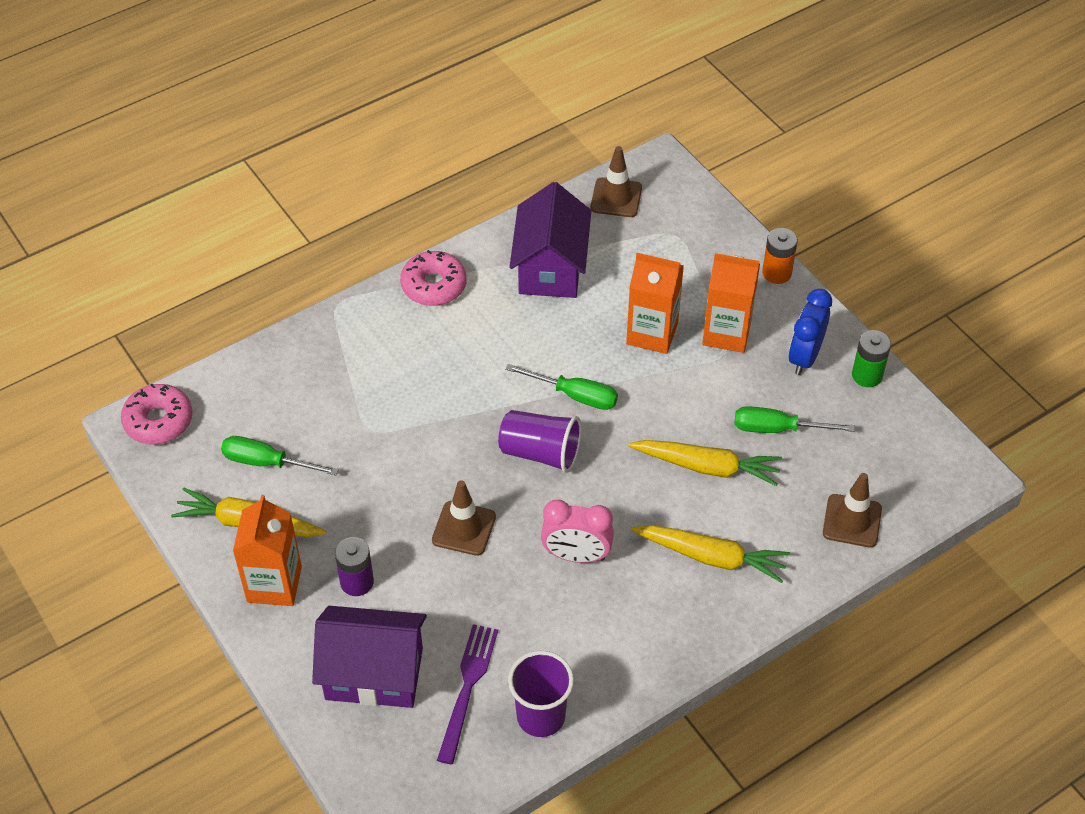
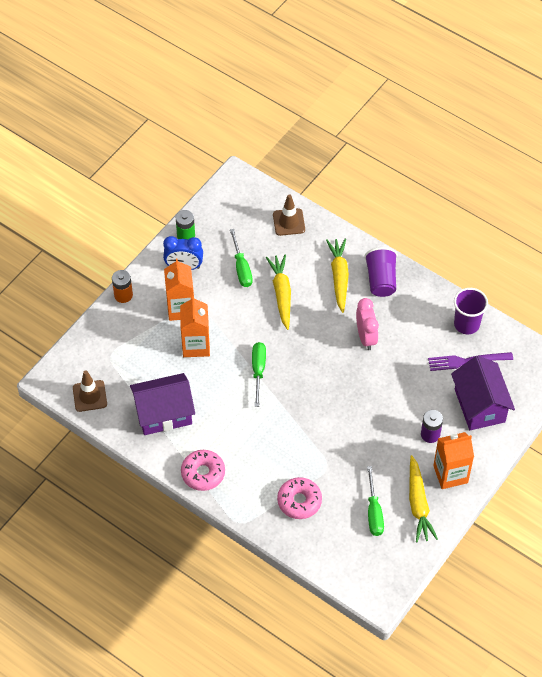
camera: 110 degrees left, 5 degrees up
(158, 421) = (370, 585): pink donut -> pink donut (299, 501)
(464, 528) = (373, 395): brown traffic cone -> none
(540, 453) = (306, 375): purple cup -> purple cup (381, 280)

